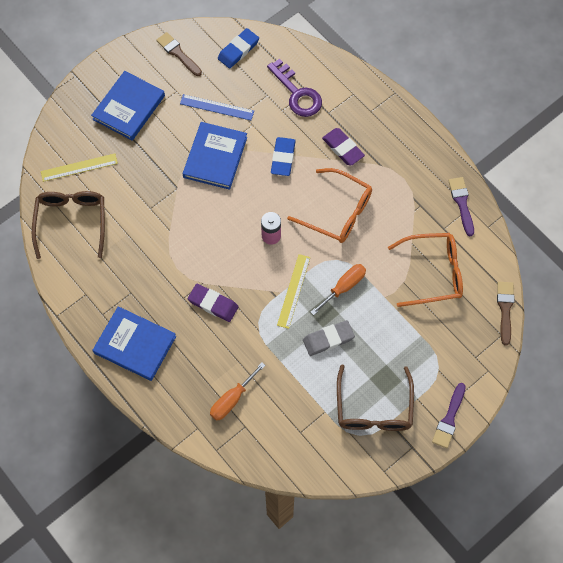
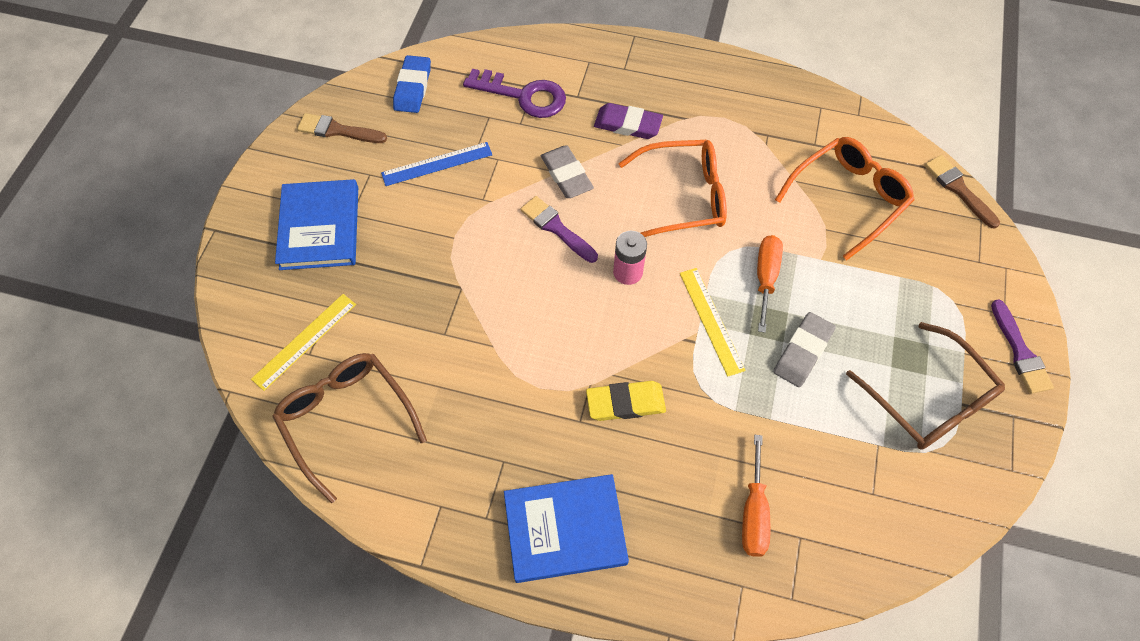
camera: 35 degrees left, 5 degrees down
(213, 304) = (625, 403): purple eraser -> yellow eraser
(215, 157) = (481, 222): blue book -> none
(283, 158) = (566, 175): blue eraser -> grey eraser
(461, 203) = (809, 107): purple brush -> purple brush (556, 228)

